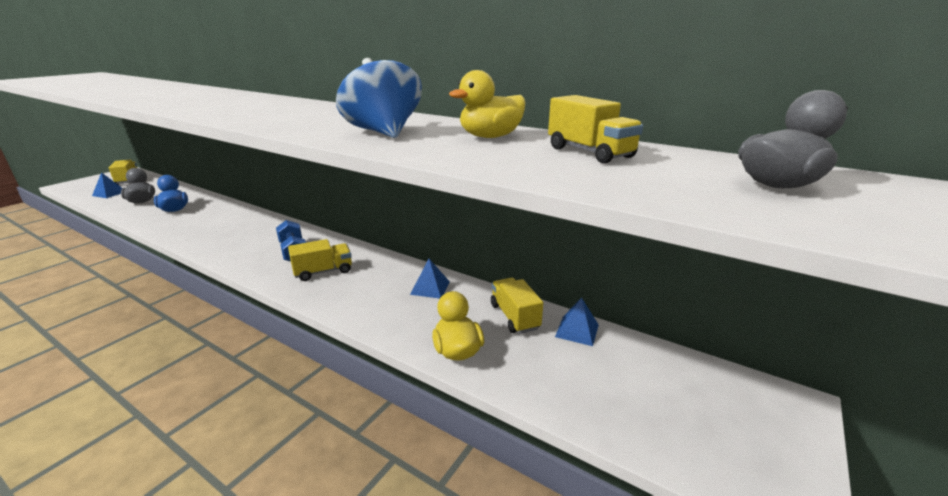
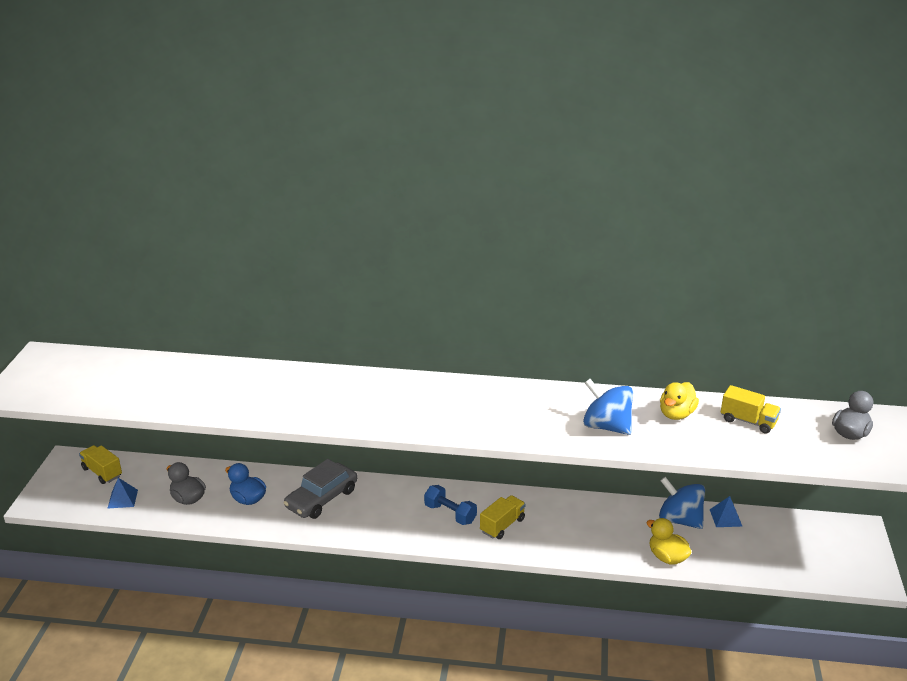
camera: 25 degrees left, 5 degrees up
(220, 220) = (321, 498): none -> grey car
(430, 288) = (600, 514): blue pyramid -> none
(514, 317) = (679, 520): yellow truck -> blue spinning top

